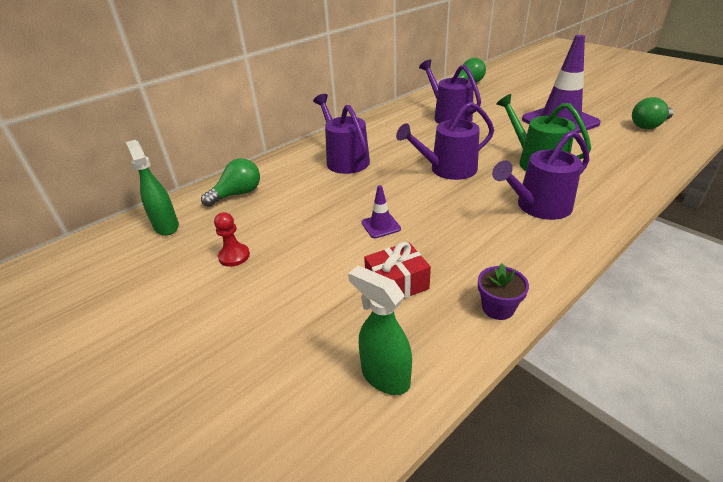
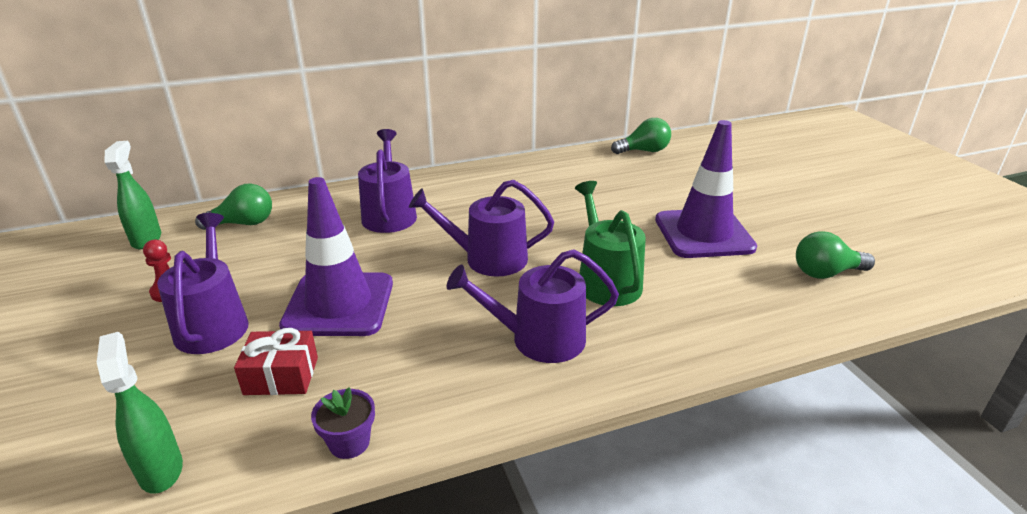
camera: 20 degrees right, 5 degrees down
(381, 226) = (339, 304): purple traffic cone -> purple traffic cone, size x2.39
(449, 116) = (568, 190): purple watering can -> purple watering can (213, 323)

